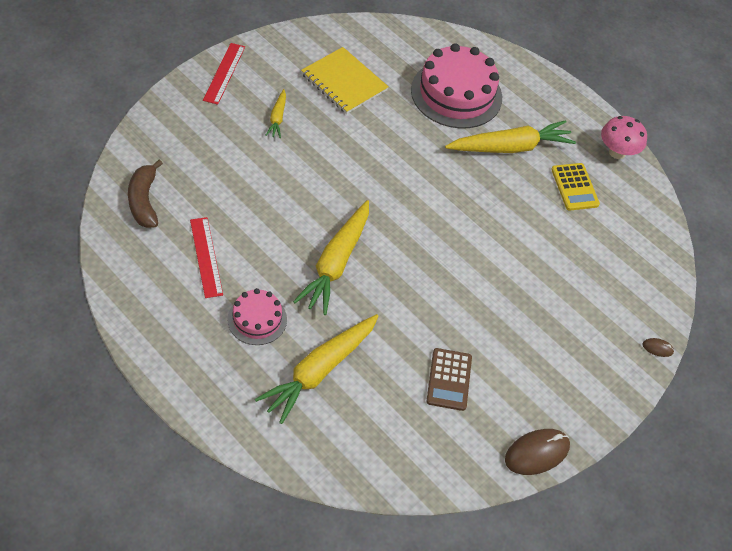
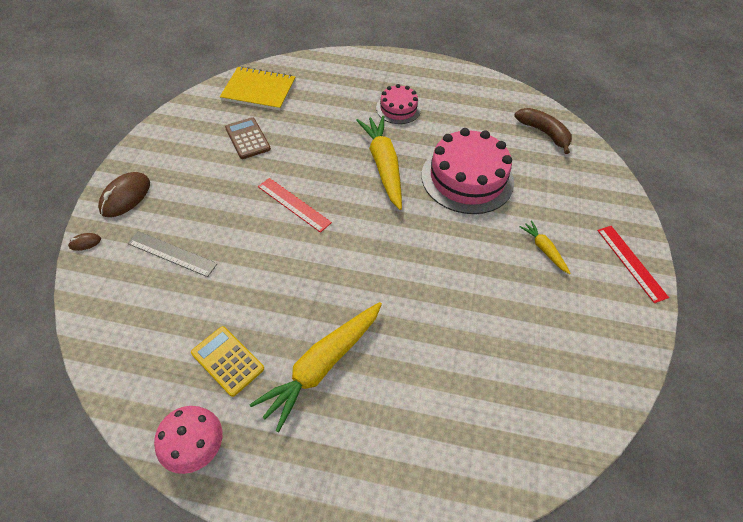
camera: 150 degrees right, 0 degrees up
(206, 257) = (467, 124): red ruler -> red ruler (293, 204)
(319, 371) = (334, 103): yellow carrot -> none
(344, 82) = (536, 328): yellow notebook -> yellow notebook (259, 90)
(456, 94) = (425, 399): pink cake -> pink cake (467, 178)
(537, 453) = (162, 129): brown mouse -> brown mouse (125, 197)
(583, 292) = (172, 254): none -> grey ruler

